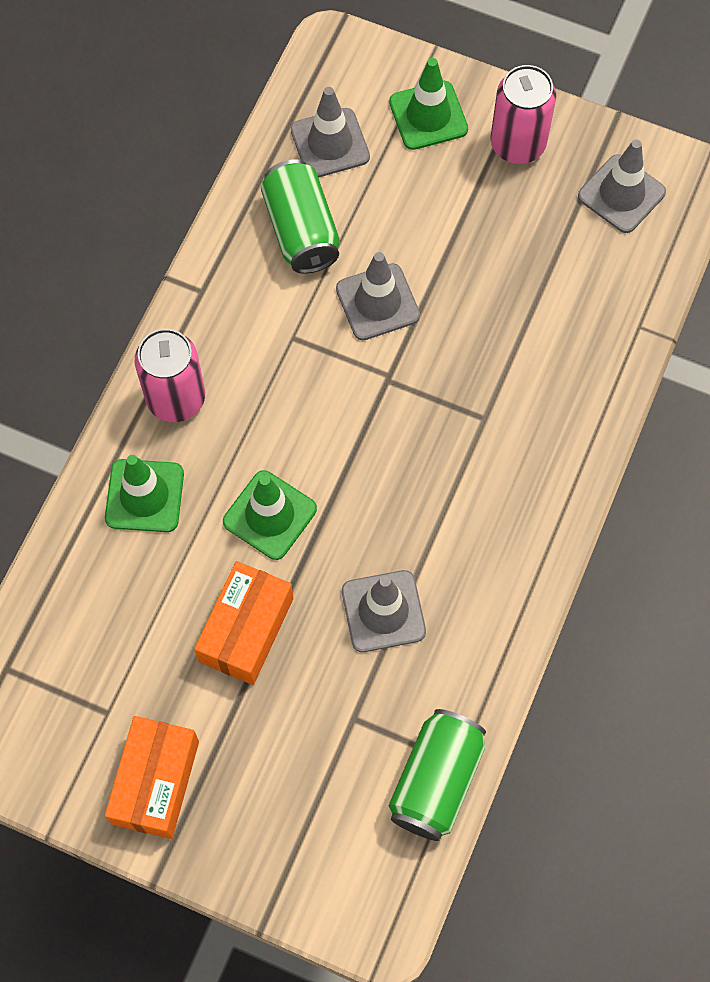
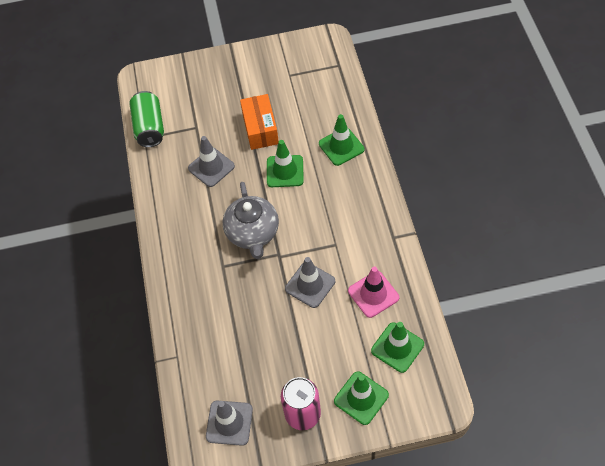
camera: 150 degrees right, 10 degrees down
(156, 782) = (253, 67): orange box -> none
(176, 398) = (362, 188): pink can -> none
(301, 230) = (373, 294): green can -> pink traffic cone
(330, 143) = (397, 347): grey traffic cone -> green traffic cone
(400, 441) = (253, 233): none -> grey teapot

